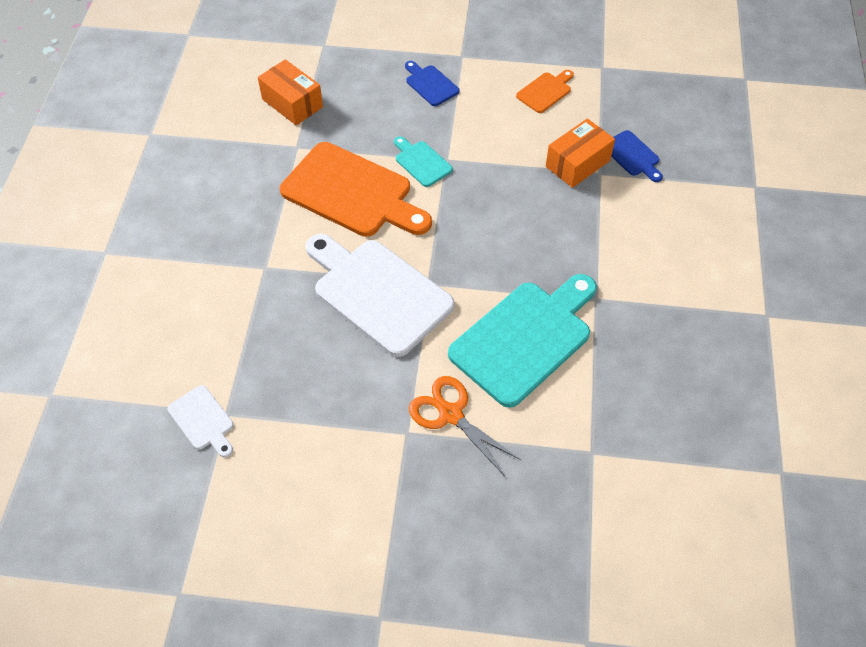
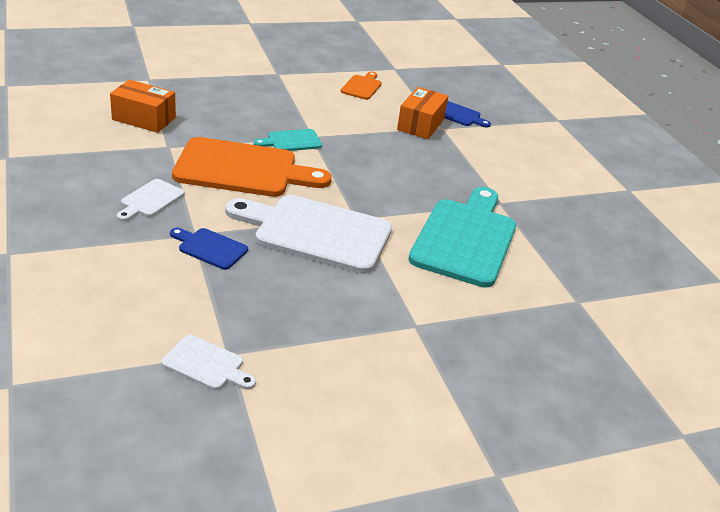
camera: 30 degrees left, 20 degrees down
(247, 215) = (150, 200): none -> white cutting board
(421, 162) = (291, 141): turquoise cutting board -> turquoise cutting board turned 45 degrees counterclockwise
(430, 84) = (263, 93): blue cutting board -> blue cutting board (210, 248)
(450, 414) = (444, 303): orange scissors -> none

